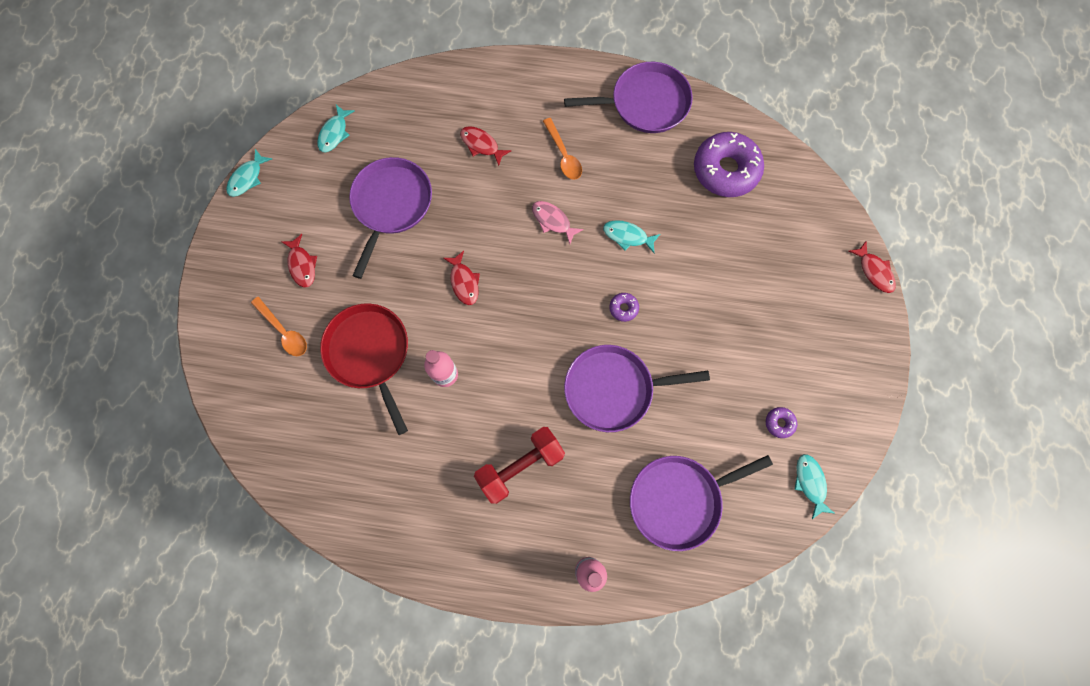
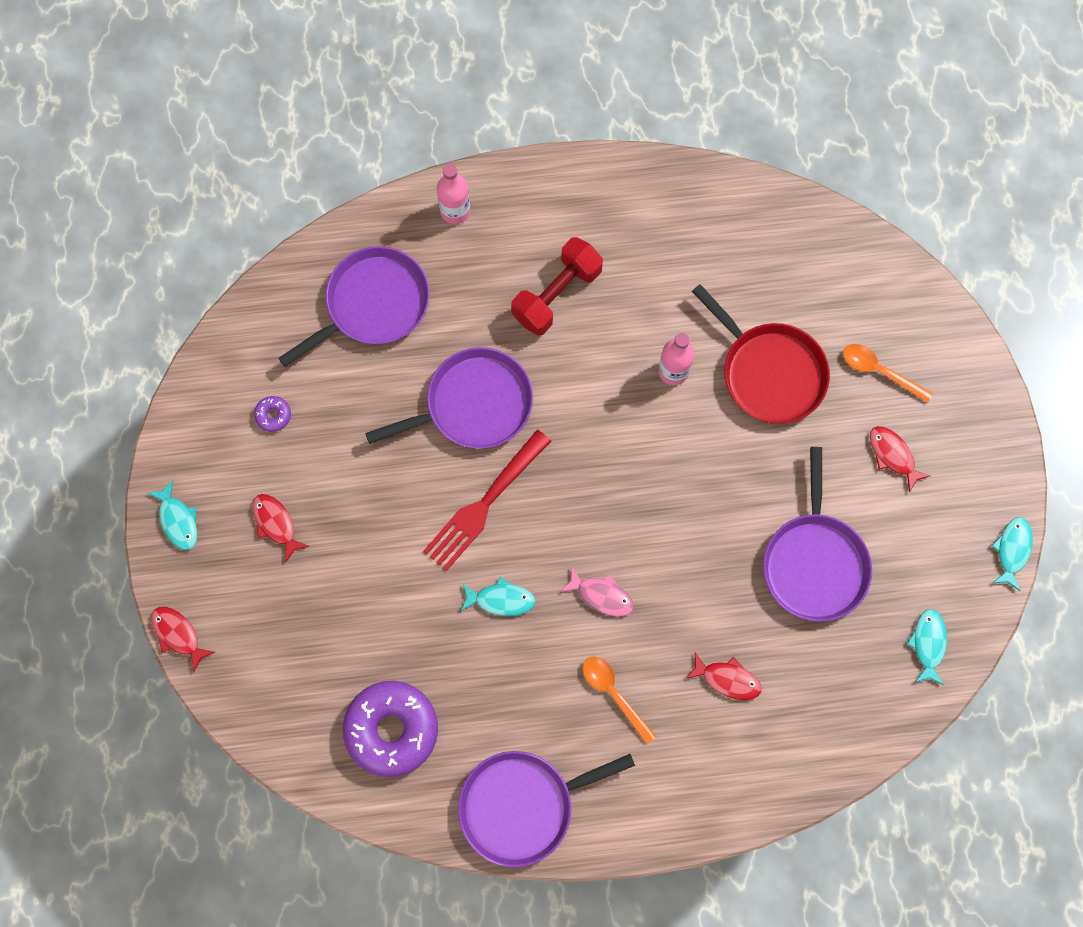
camera: 165 degrees right, 0 degrees up
(464, 282) = (688, 486): red fish -> red fish (276, 524)
(623, 308) = (484, 504): purple donut -> red fork
(810, 483) = (230, 358): turquoise fish -> turquoise fish (178, 520)

